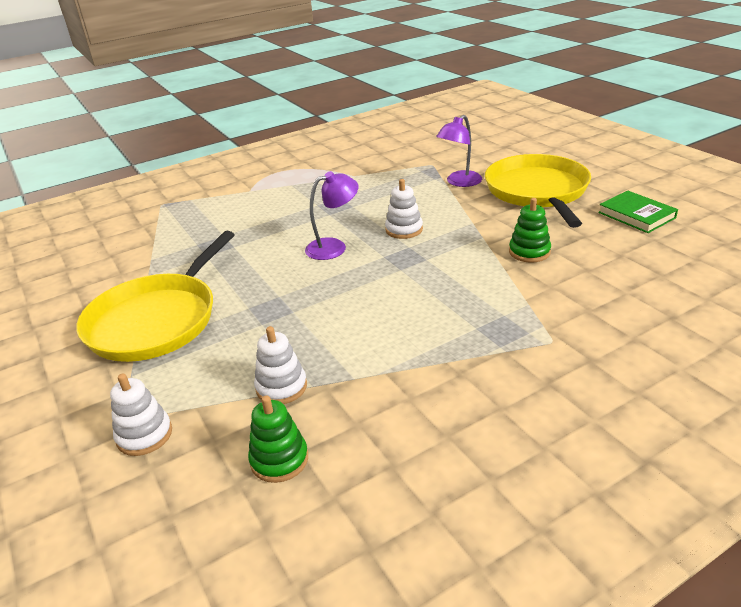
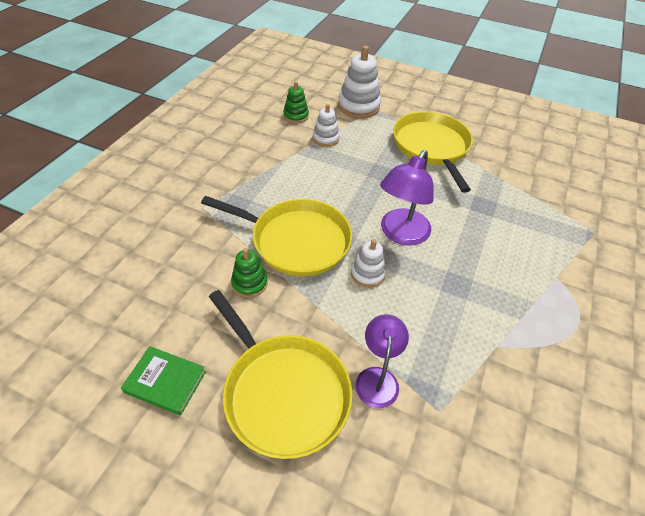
camera: 140 degrees right, 15 degrees up
(144, 435) = (358, 106): white stacking toy -> white stacking toy, size x1.71
(334, 247) = (400, 234): purple lamp -> purple lamp, size x1.51
(452, 271) = (296, 240): none -> yellow pan

